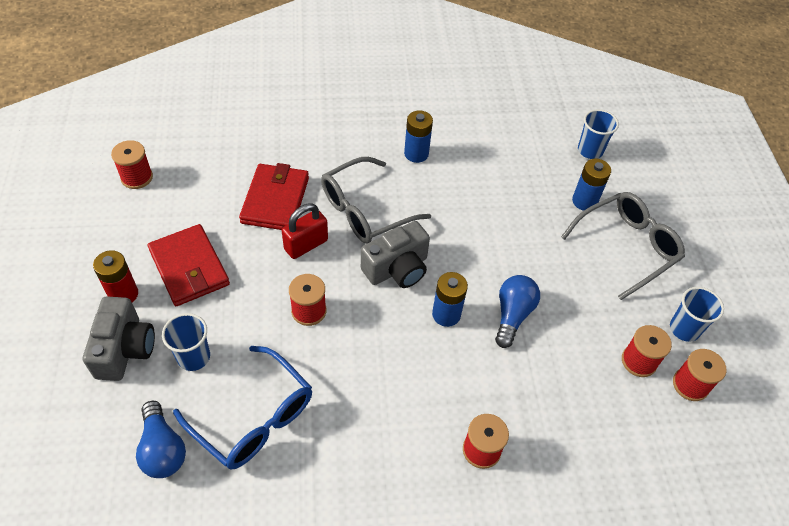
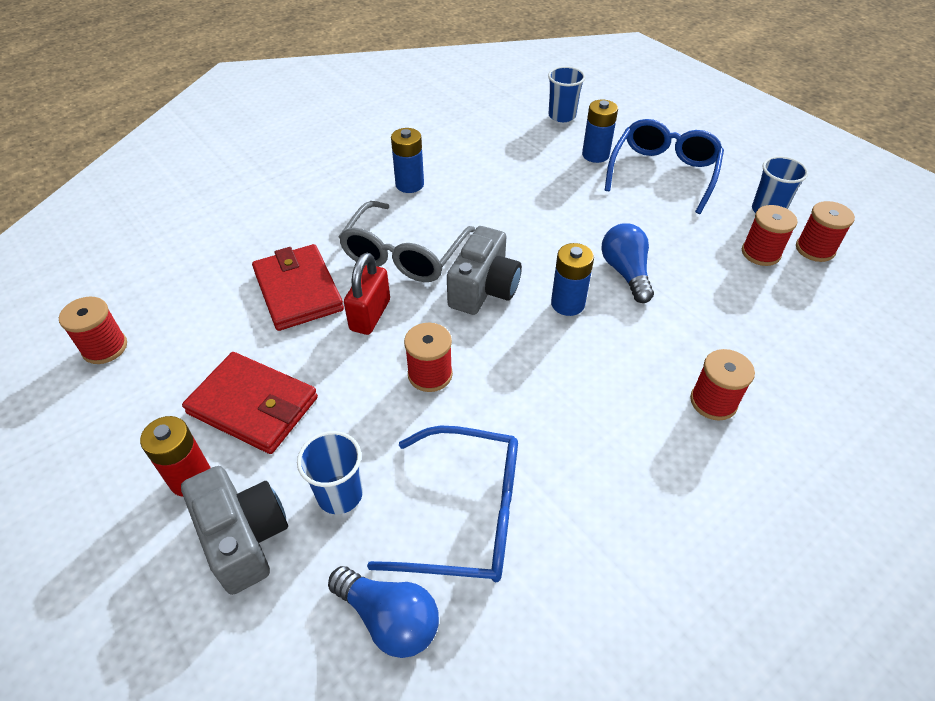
camera: 30 degrees left, 5 degrees down
(627, 247) = (663, 173): grey glasses -> blue glasses

